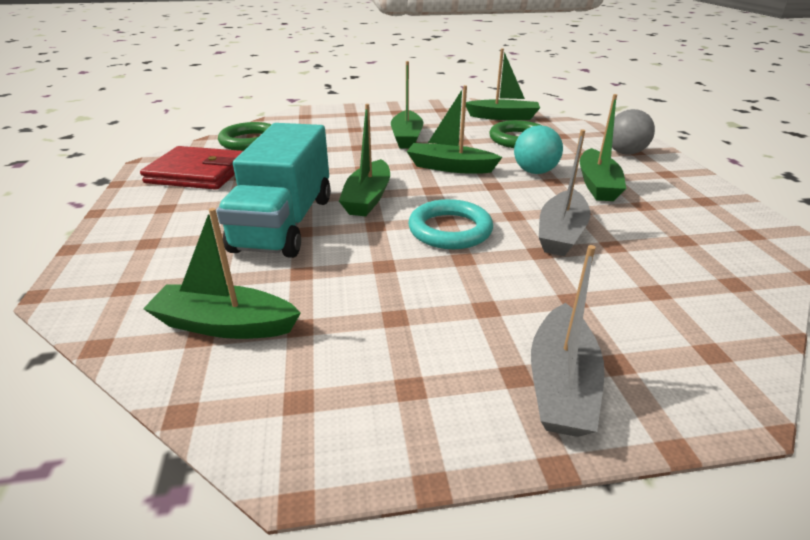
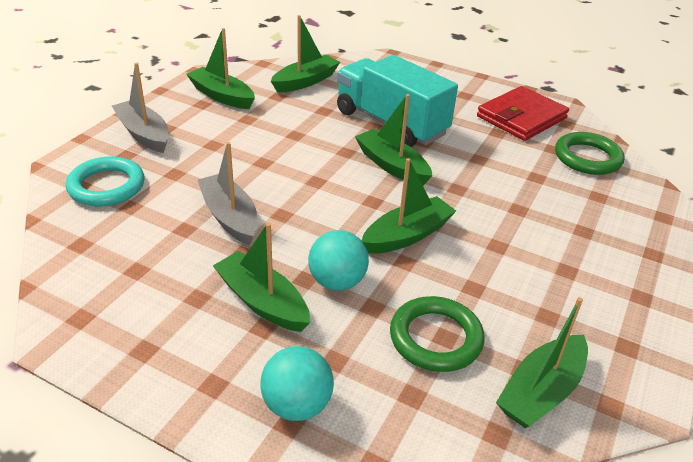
camera: 125 degrees right, 5 degrees up
(406, 138) = (520, 252): green boat -> green boat (222, 96)
(450, 230) = (300, 175): turquoise ring -> turquoise ring (106, 186)
(625, 153) = (297, 405): grey ball -> turquoise ball

